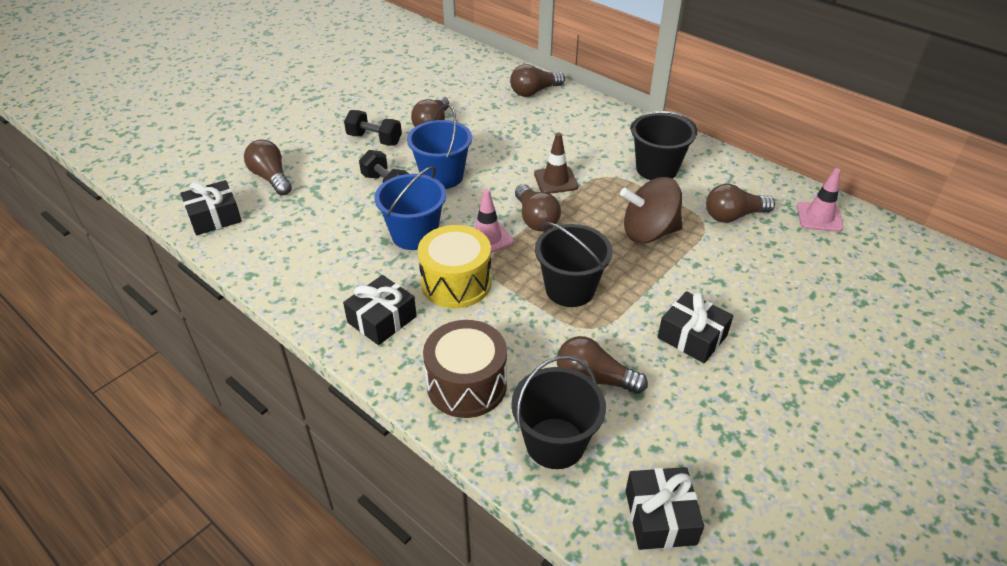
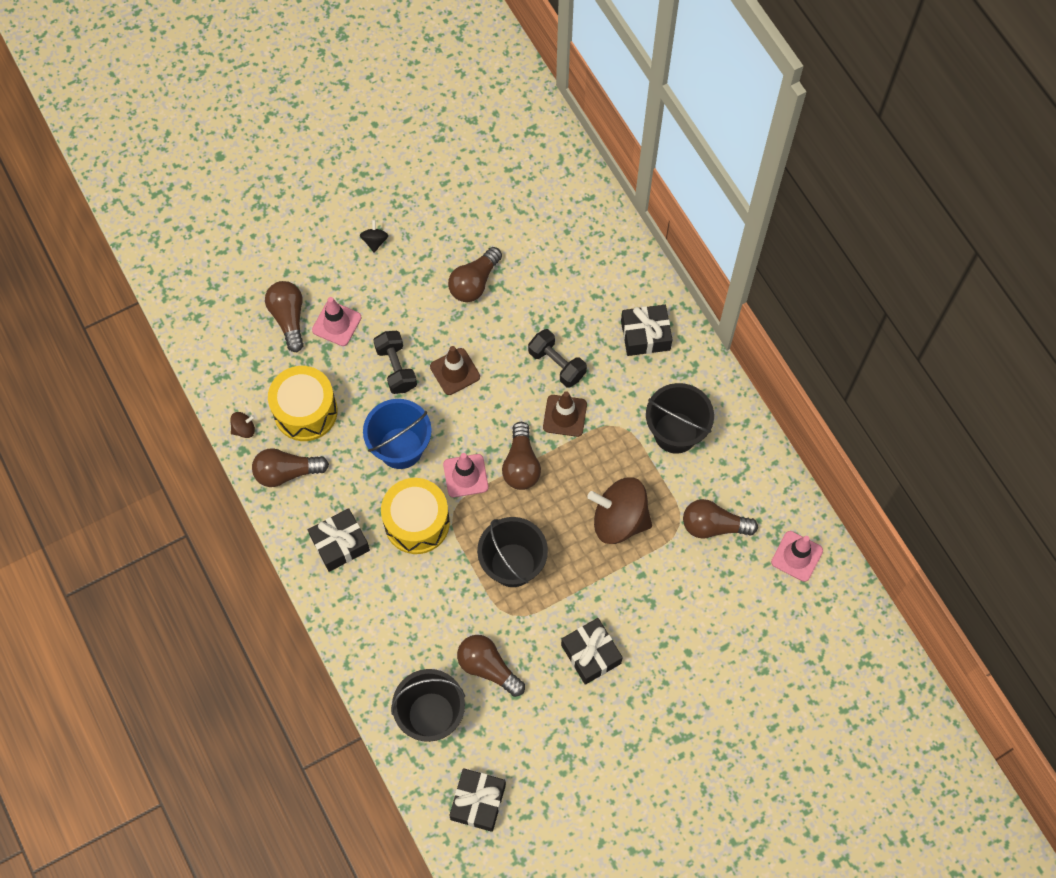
camera: 20 degrees right, 25 degrees up
(214, 217) = (225, 360): black gift -> black gift (645, 335)
(247, 259) = (244, 429): none -> brown spinning top
(308, 232) = (305, 411): none -> yellow drum
(319, 172) = (336, 324): none -> pink traffic cone
(335, 120) = (375, 241): none -> black spinning top
(374, 139) = (406, 288): black dumbbell -> black dumbbell (557, 364)
(442, 176) = (455, 371): blue bucket -> brown traffic cone
(467, 385) = (385, 637): brown drum -> none
(534, 92) = (607, 257): brown light bulb -> brown light bulb (286, 472)

